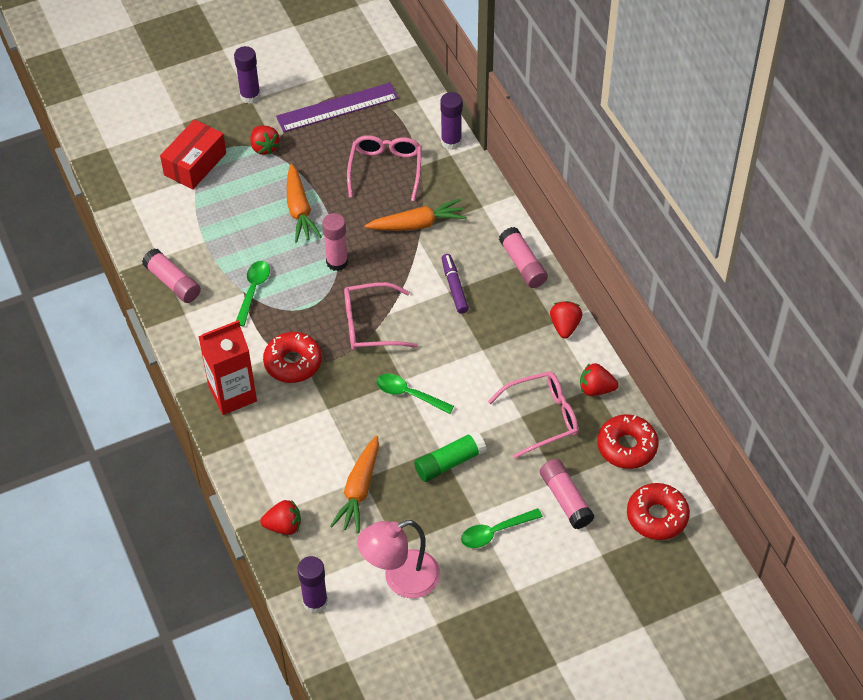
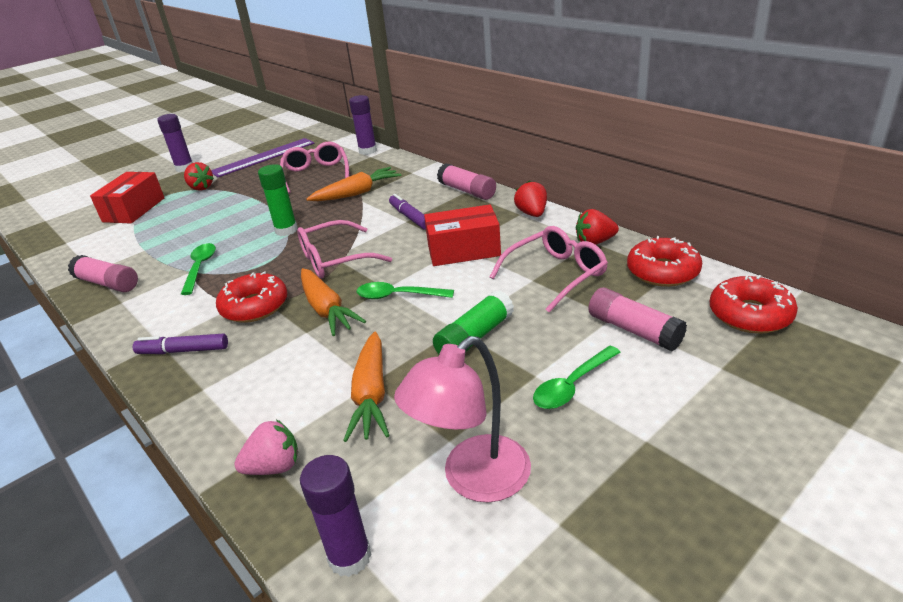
camera: 15 degrees left, 20 degrees down
(232, 394) = (183, 351): red carton -> purple marker
(283, 526) = (274, 467): red strawberry -> pink strawberry
(299, 210) = (241, 211): orange carrot -> orange carrot (327, 310)
(337, 262) = (286, 230): pink glue stick -> green glue stick
(482, 356) = (463, 250): none -> red box

